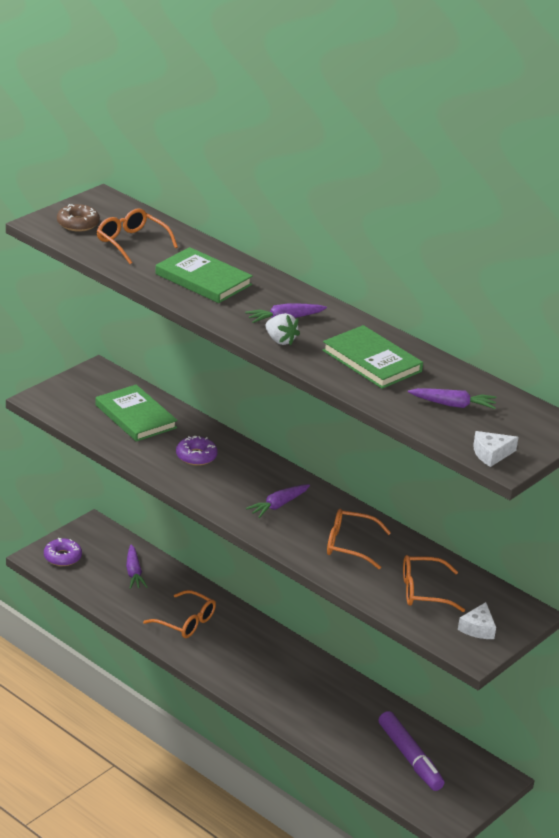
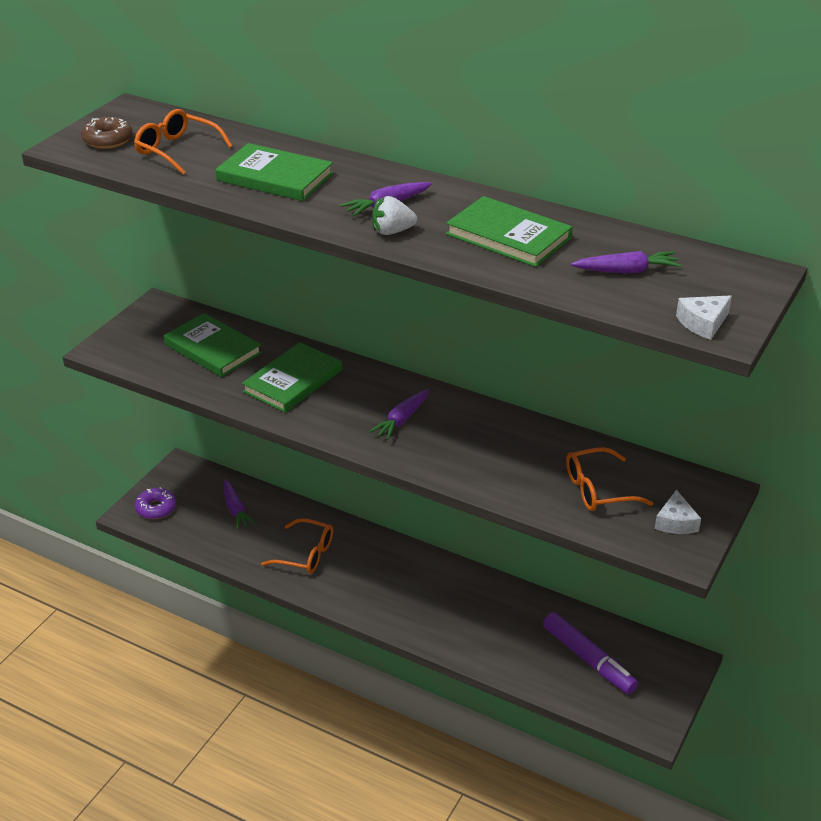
camera: 10 degrees left, 5 degrees up
(196, 456) = (293, 381): purple donut -> green book
(280, 340) = (392, 231): white strawberry -> white strawberry turned 135 degrees clockwise
(349, 545) = (496, 451): orange glasses -> none

